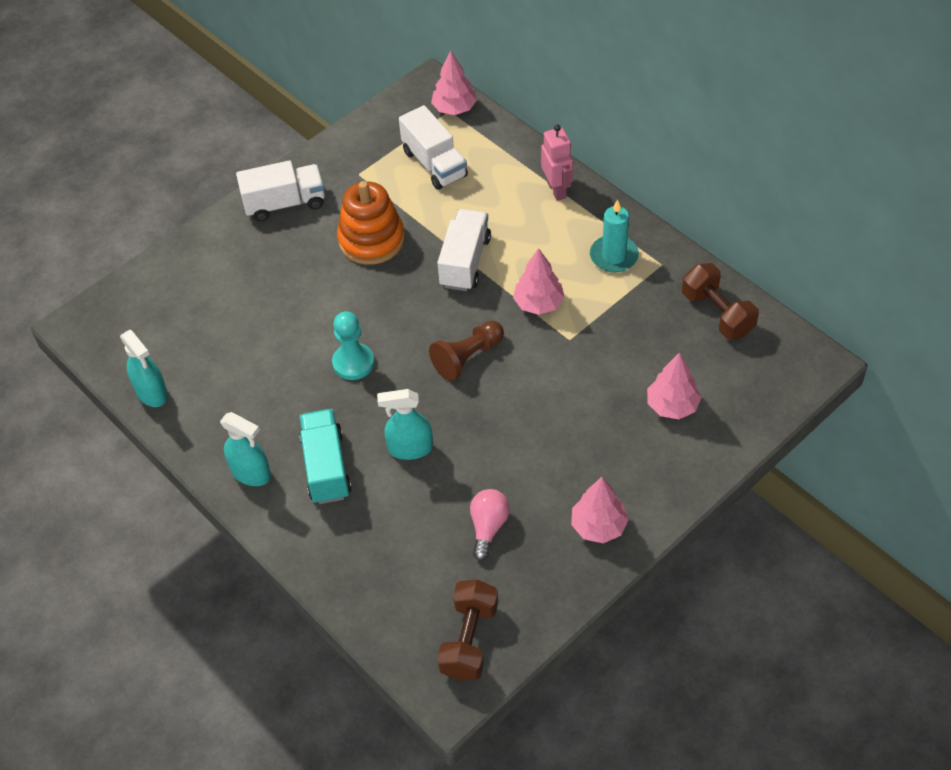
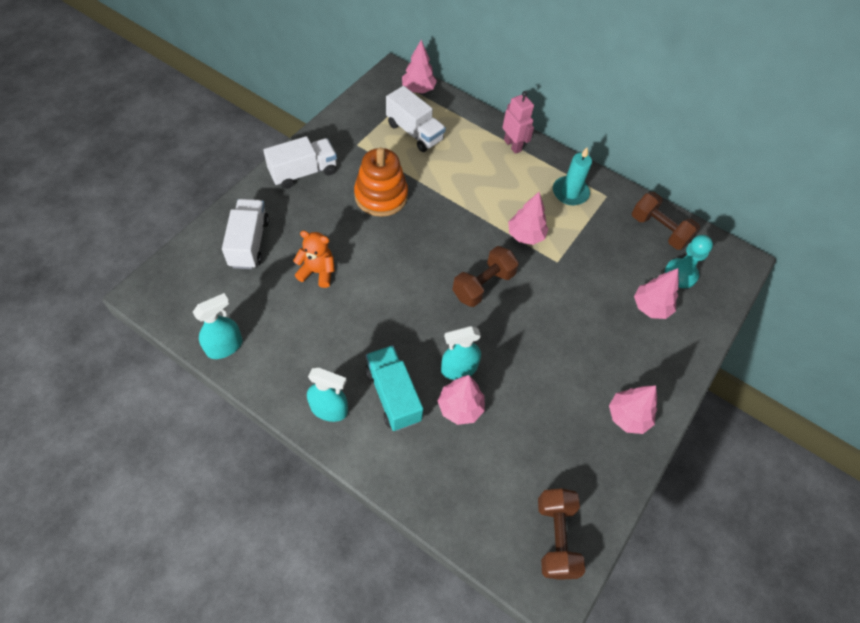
camera: 20 degrees left, 5 degrees up
(152, 393) = (225, 346): turquoise spray bottle -> turquoise spray bottle turned 75 degrees counterclockwise
(274, 322) = (317, 272): none -> orange teddy bear
(353, 363) = (392, 300): turquoise pawn -> turquoise pawn (680, 274)
(400, 490) = (460, 407): none -> pink tree
(465, 262) = (459, 207): white truck -> white truck (249, 243)
(467, 357) = (483, 285): brown pawn -> brown dumbbell
(488, 527) = (541, 430): pink light bulb -> none

